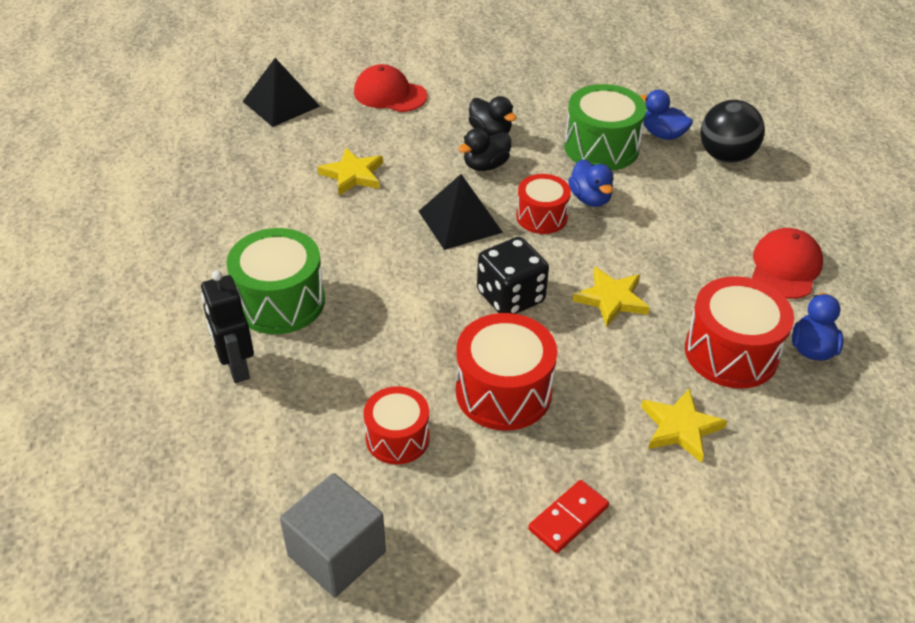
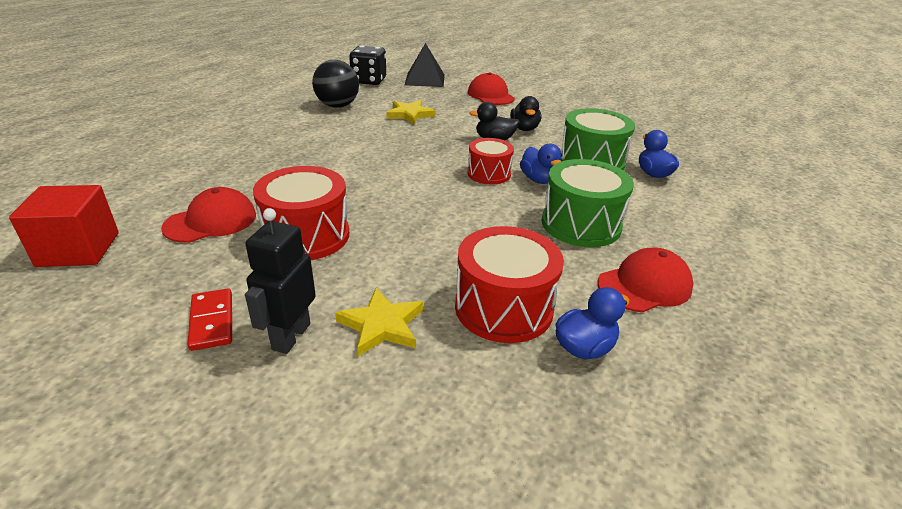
camera: 40 degrees right, 10 degrees down
(236, 367) = (206, 154): black robot -> black robot (290, 336)
(280, 302) = (276, 141): green drum -> green drum (581, 224)
(336, 553) = (78, 249): grey cube -> red cube
(397, 438) = (211, 221): red drum -> red cap
(460, 221) = (432, 154): black pyramid -> none
(510, 297) = (398, 197): black dice -> black dice (369, 81)
(568, 518) = (212, 321): red domino -> red domino turned 75 degrees clockwise
(590, 198) = (539, 180): blue duck -> blue duck turned 45 degrees counterclockwise
(611, 299) = (463, 231): yellow star -> none
(725, 156) = (692, 204): black ball -> black ball (337, 106)

